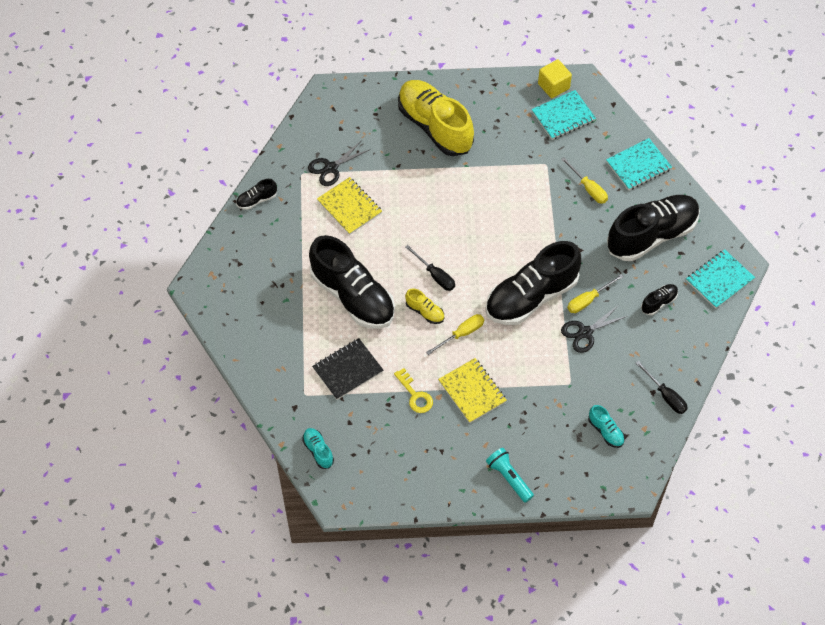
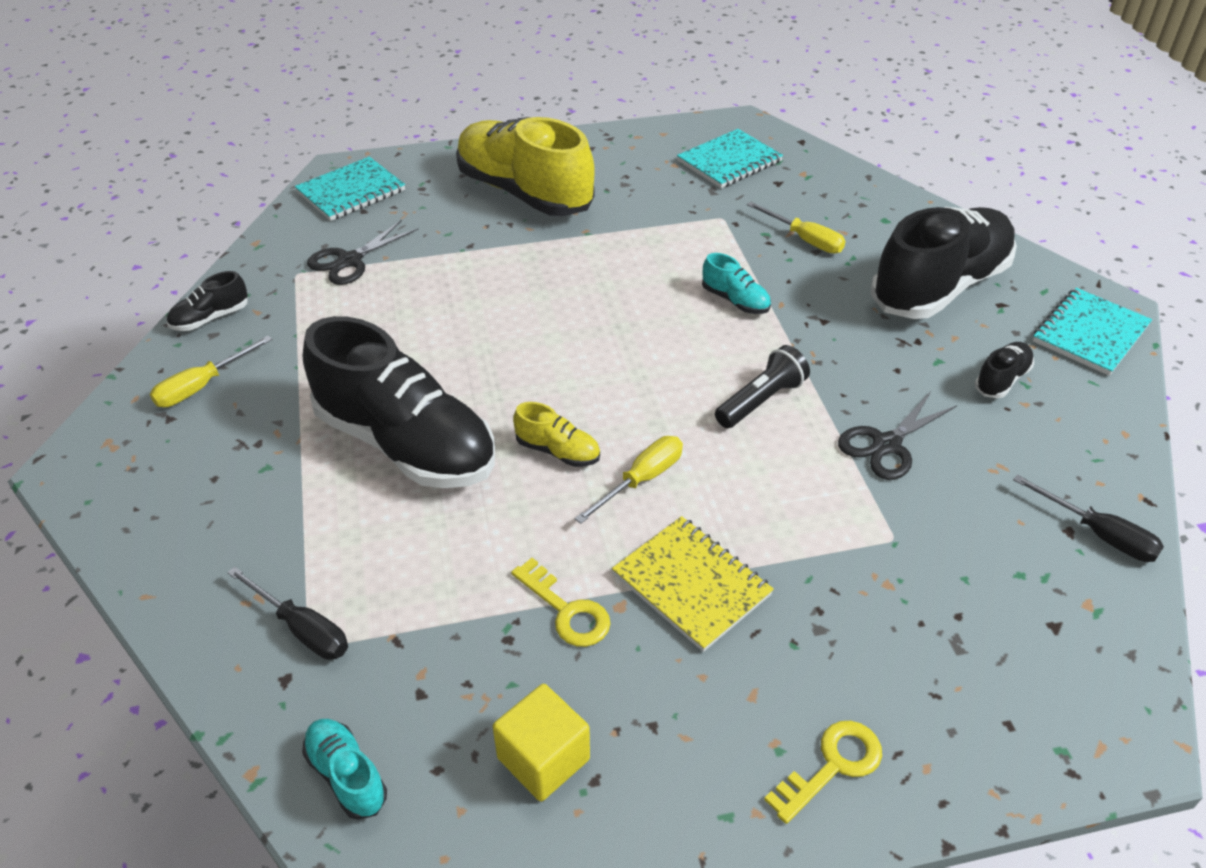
camera: 10 degrees left, 15 degrees down
(347, 370) = (407, 581): black notebook -> none
(349, 207) = (388, 309): yellow notebook -> none
(435, 275) = (566, 390): black screwdriver -> black screwdriver (302, 629)
(509, 478) = (832, 765): turquoise flashlight -> yellow key
(531, 297) = (761, 400): black shoe -> black flashlight
(553, 86) = (702, 131): yellow cube -> yellow cube (543, 758)
(588, 300) = (870, 392): yellow screwdriver -> yellow screwdriver (202, 386)
(605, 431) = (1009, 623): turquoise shoe -> turquoise shoe (735, 300)
(638, 166) = (873, 204): turquoise notebook -> turquoise notebook (351, 192)

